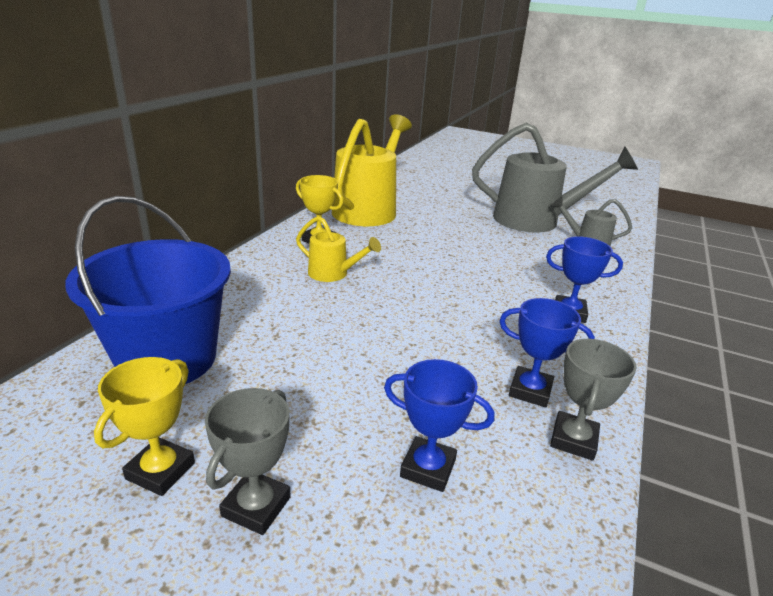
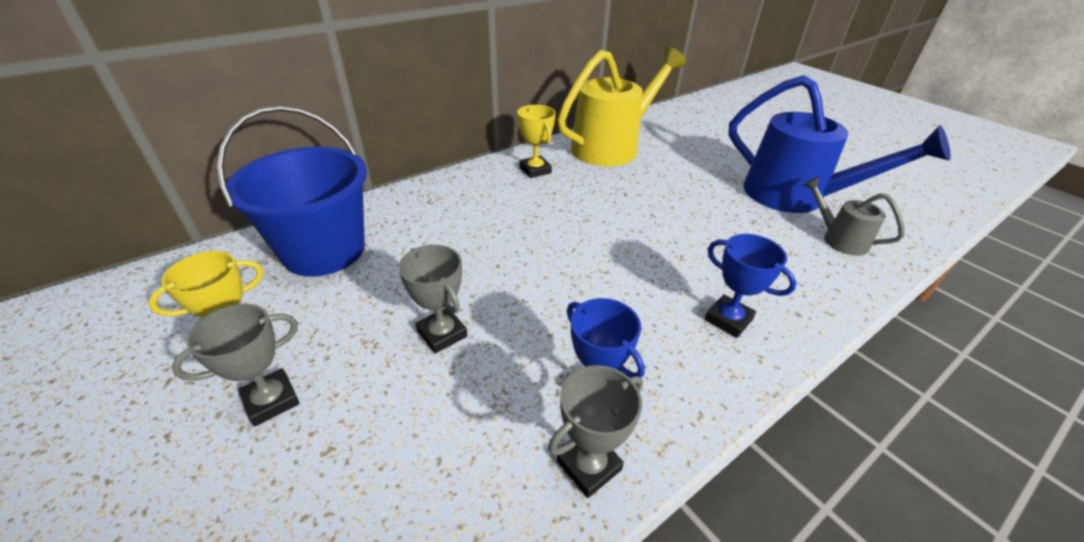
camera: 30 degrees right, 10 degrees up
(333, 274) = (517, 208): yellow watering can -> none
(368, 391) = (442, 334): none -> grey trophy
(428, 468) = (423, 429): blue trophy -> none
(536, 220) = (796, 197): grey watering can -> blue watering can

